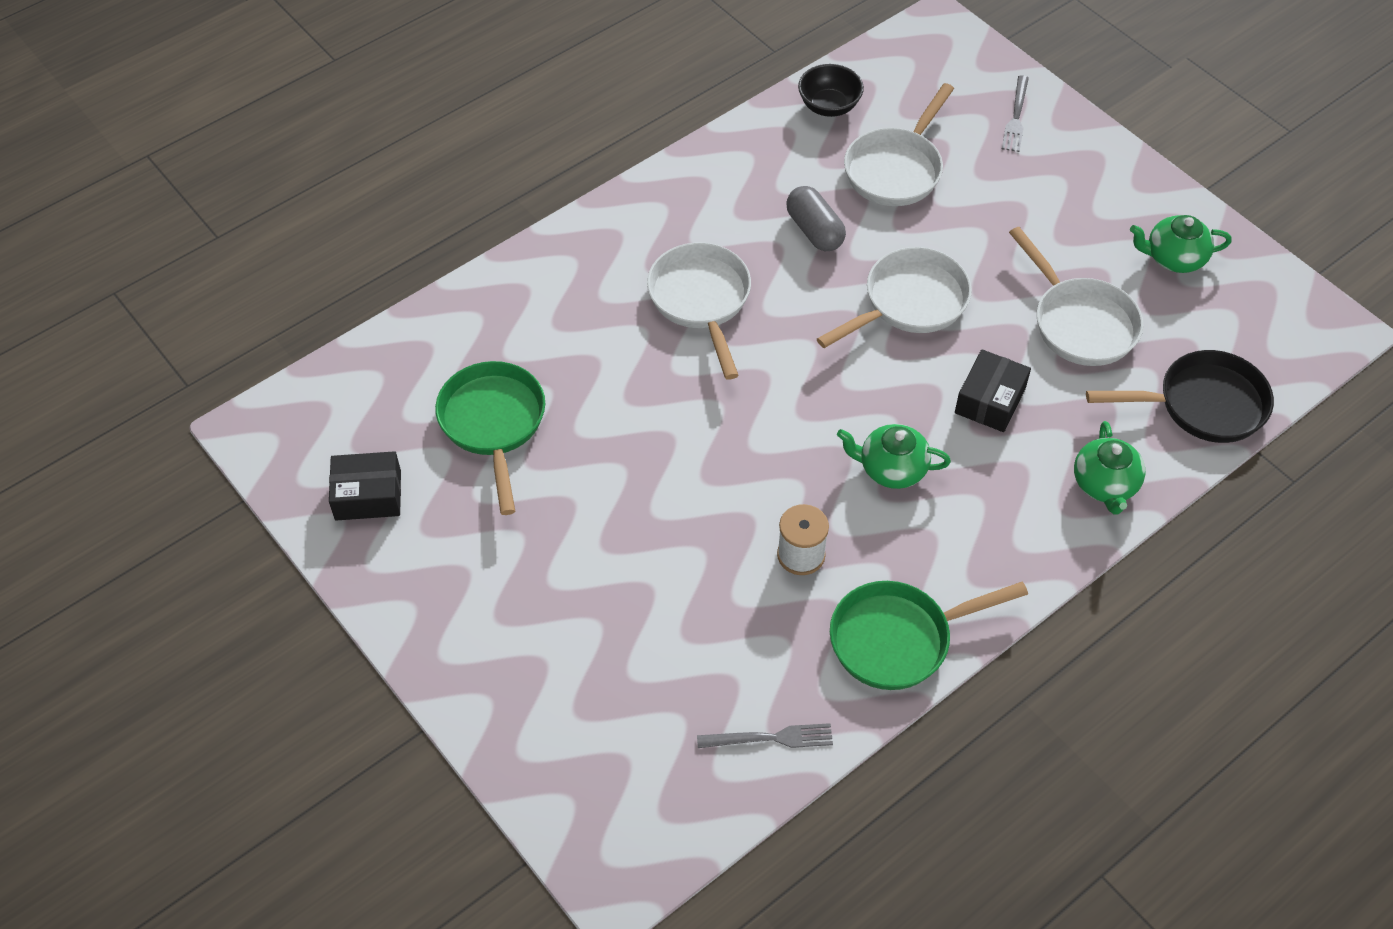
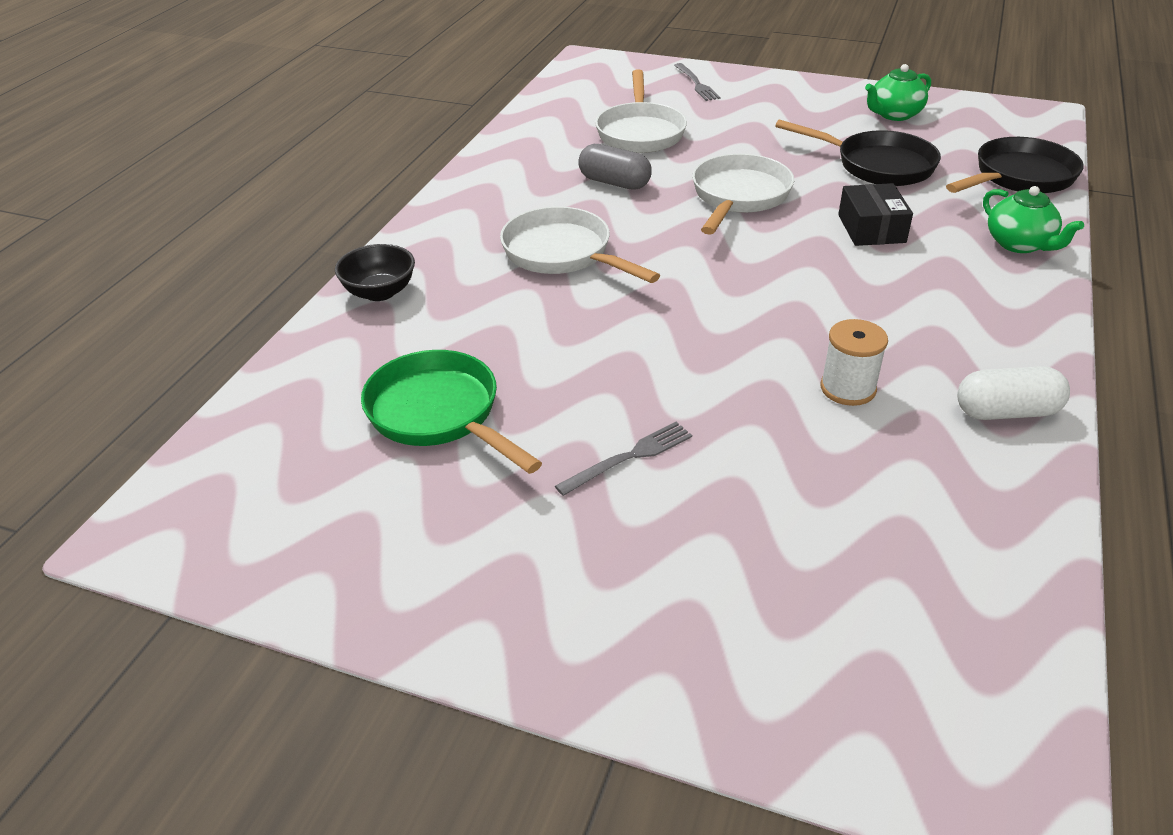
camera: 30 degrees left, 15 degrees down
(368, 495) = (340, 536): black box -> none
(770, 738) = (999, 551): grey fork -> grey fork (629, 457)
(829, 106) = (549, 117): black bowl -> black bowl (380, 292)
(891, 469) = (850, 298): green teapot -> none
(898, 639) = (1006, 412): green pan -> white capsule
(1080, 323) = (877, 165): white pan -> black pan

